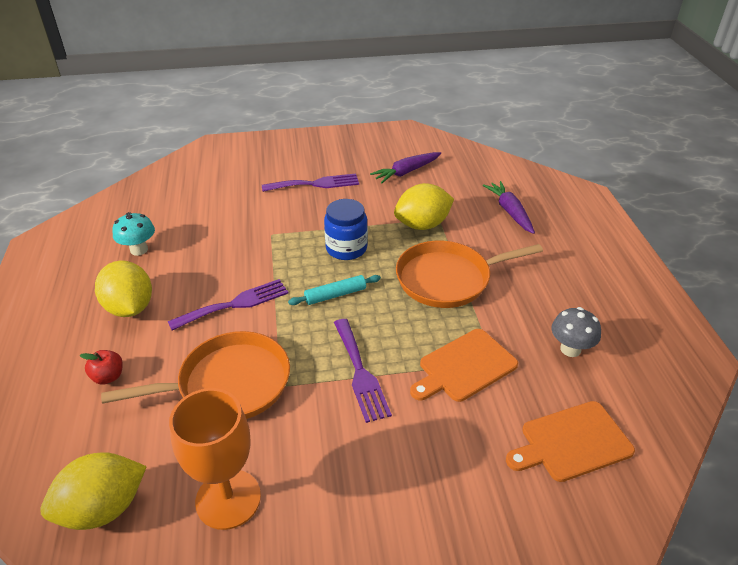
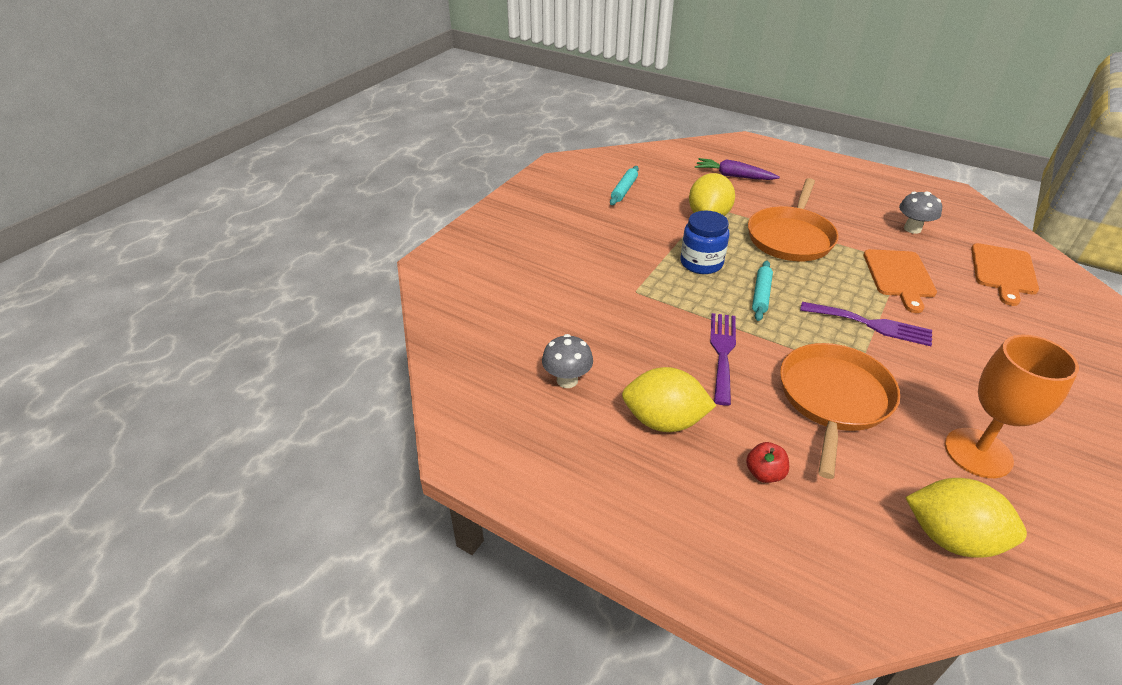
camera: 50 degrees left, 0 degrees up
(103, 508) = (951, 537): yellow lemon -> yellow lemon turned 75 degrees counterclockwise
(139, 250) = (567, 380): turquoise mushroom -> grey mushroom
(315, 184) = (583, 237): purple fork -> none
(406, 172) = (624, 190): purple carrot -> turquoise rolling pin

